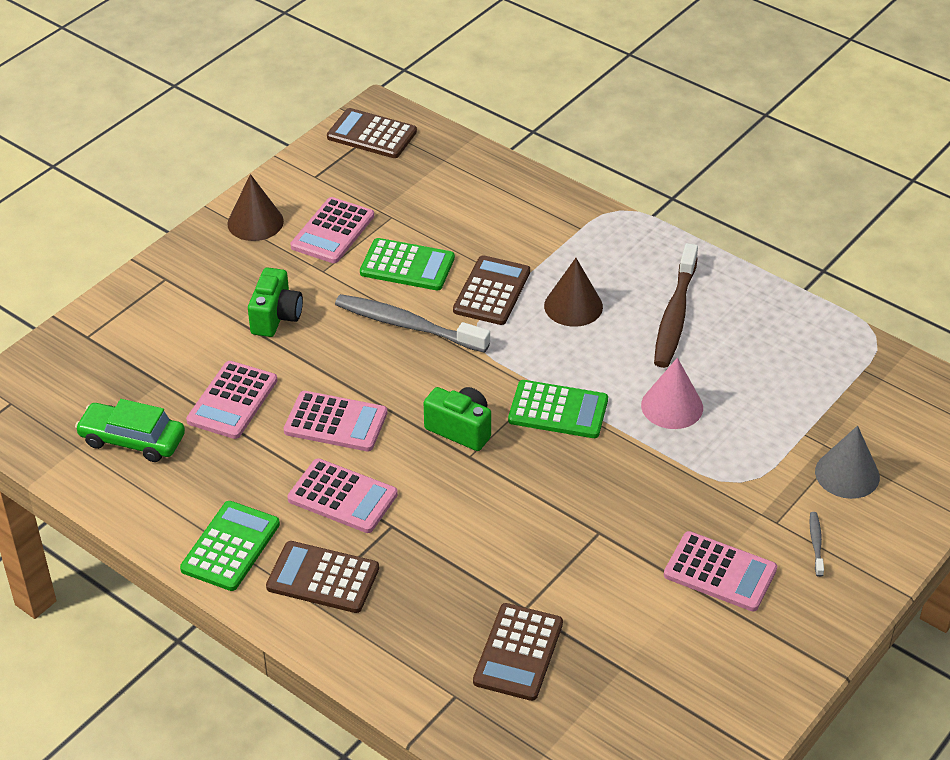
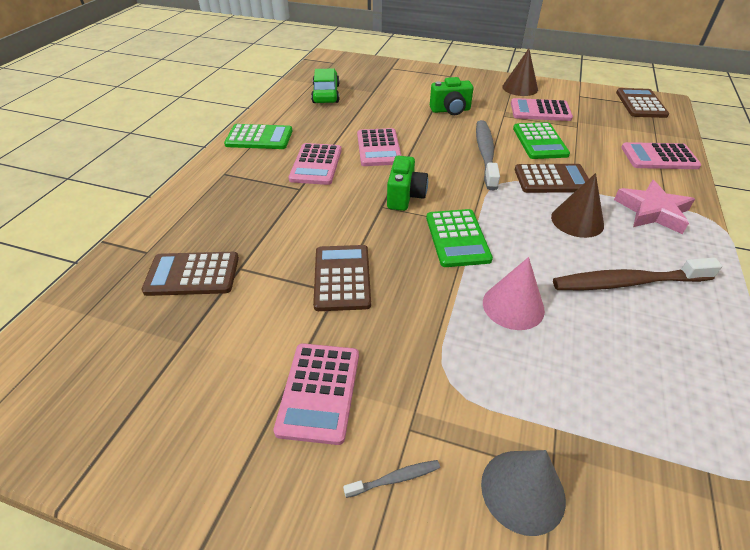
camera: 70 degrees right, 0 degrees up
(232, 401) = (373, 113): pink calculator -> pink calculator (659, 157)
(323, 578) = (244, 173): brown calculator -> brown calculator (342, 278)
(585, 243) = (652, 211): none -> pink star

